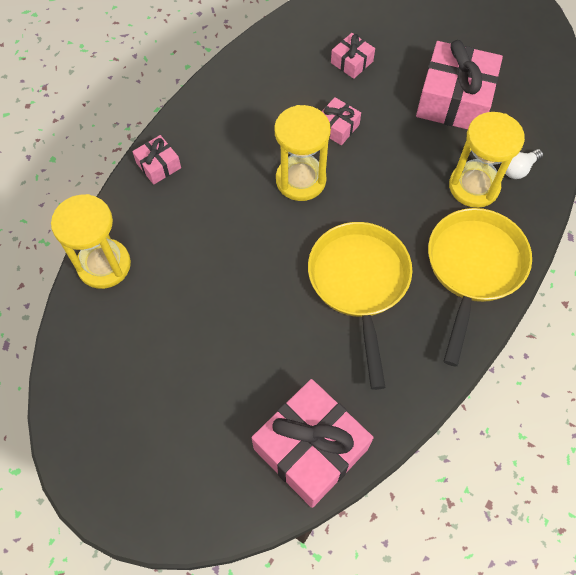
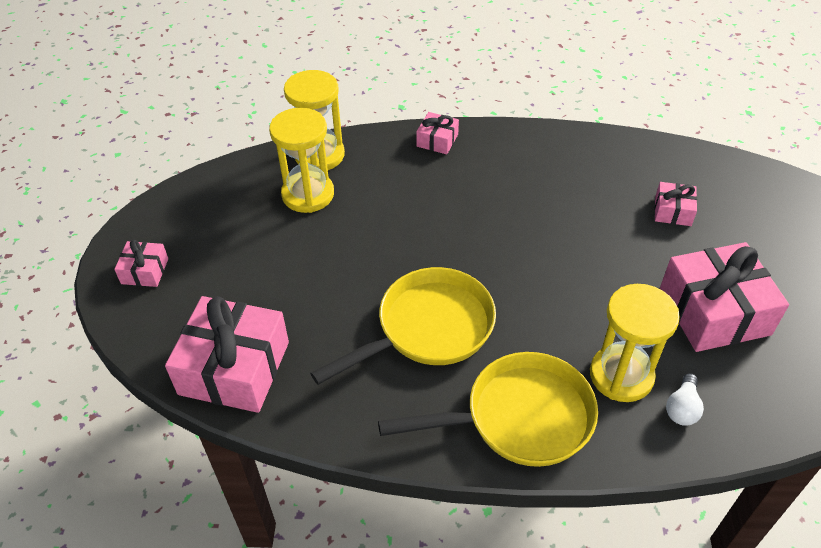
camera: 60 degrees right, 15 degrees down
(300, 180) = (504, 235): yellow hourglass -> yellow hourglass (308, 194)
(337, 127) = (586, 234): pink gift -> pink gift (145, 271)
(518, 169) = (682, 408): white light bulb -> white light bulb turned 90 degrees counterclockwise

